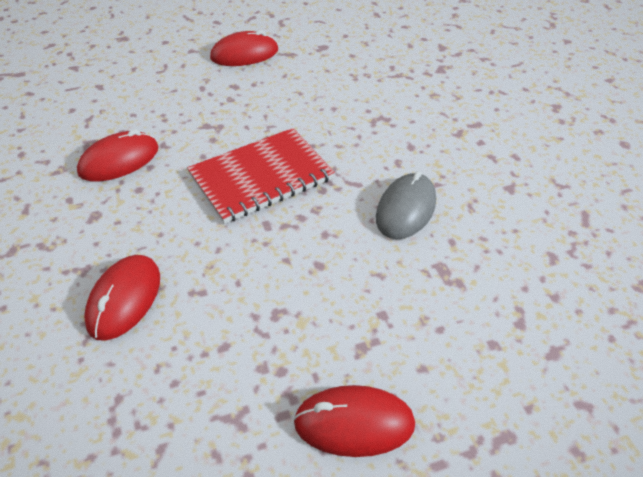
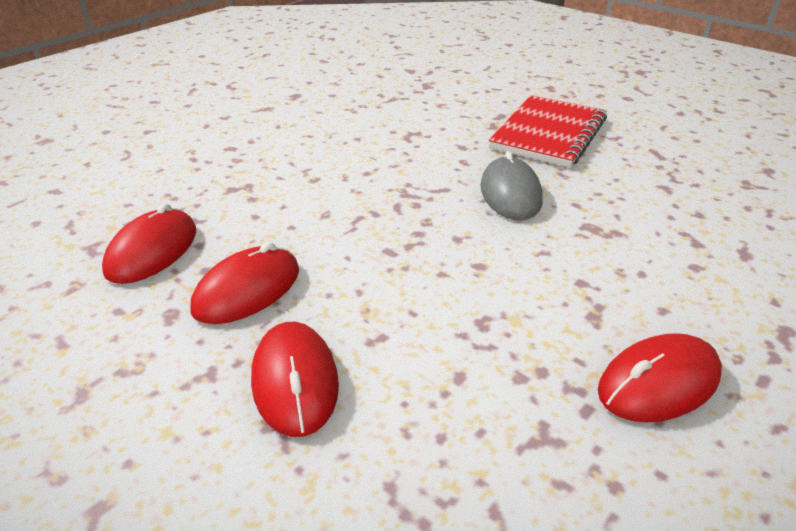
camera: 30 degrees left, 10 degrees down
(244, 54) = (215, 119): red mouse -> red mouse (247, 290)
(261, 177) = (341, 213): red notebook -> red notebook (548, 133)

